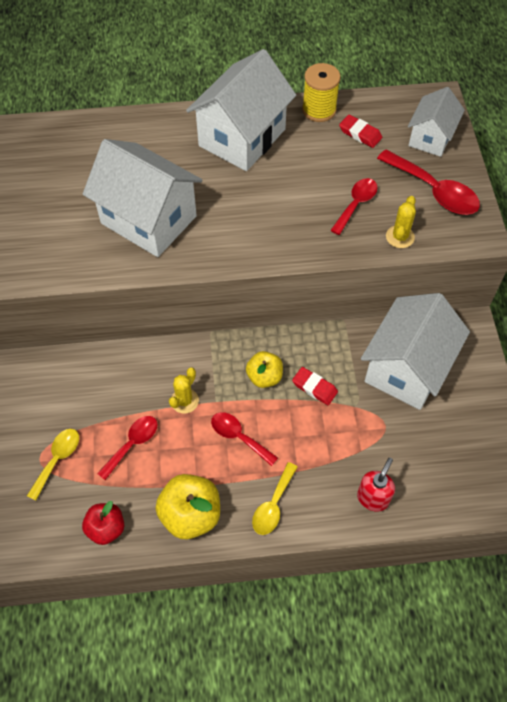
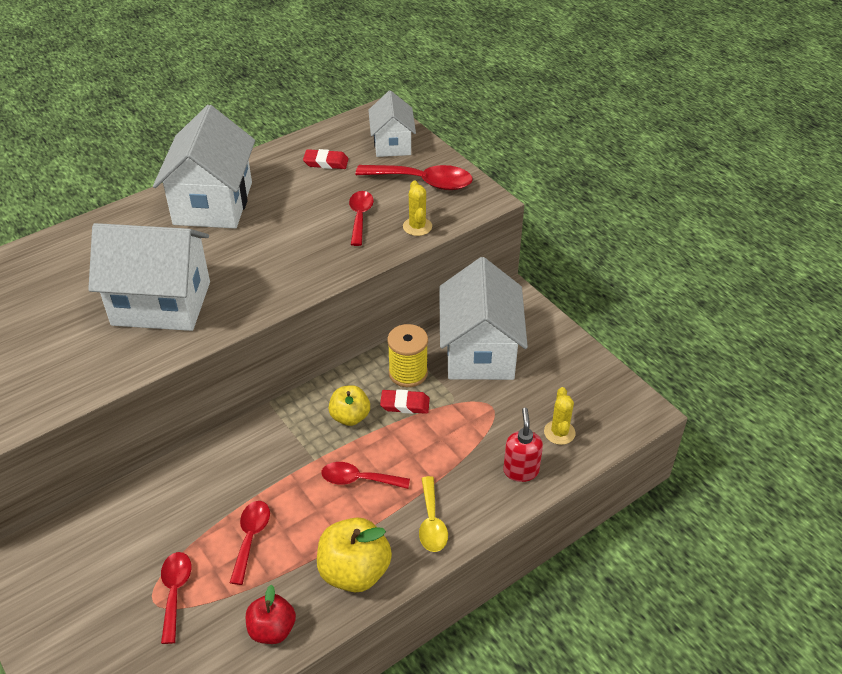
camera: 30 degrees left, 15 degrees down
(57, 459) = (175, 592): yellow spoon -> red spoon
(184, 401) = (282, 473): yellow cactus -> yellow cactus (559, 432)
(319, 110) = (274, 157): yellow spool -> yellow spool (408, 373)

